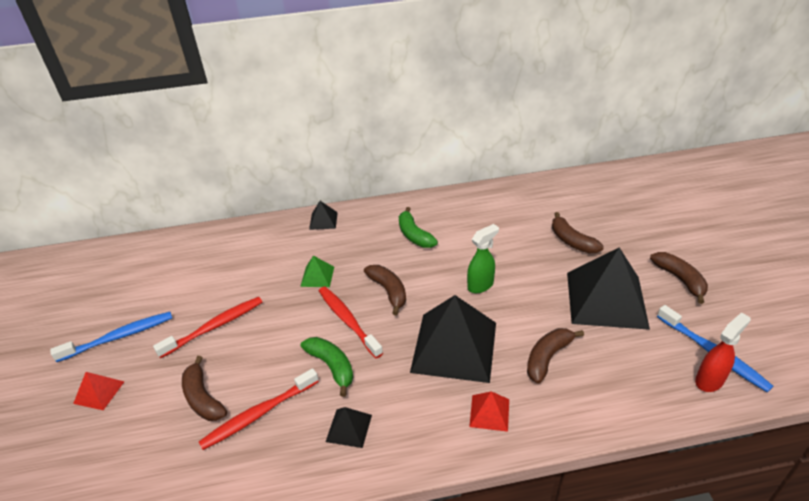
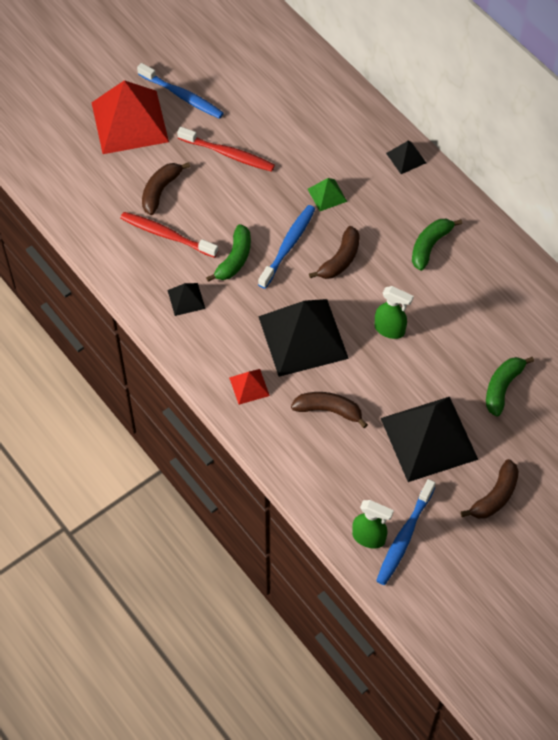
camera: 60 degrees right, 20 degrees up
(99, 392) = (130, 122): red pyramid -> red pyramid, size x2.27
(348, 320) = (288, 246): red toothbrush -> blue toothbrush
(571, 241) = (502, 387): brown banana -> green banana
(709, 380) = (369, 538): red spray bottle -> green spray bottle

